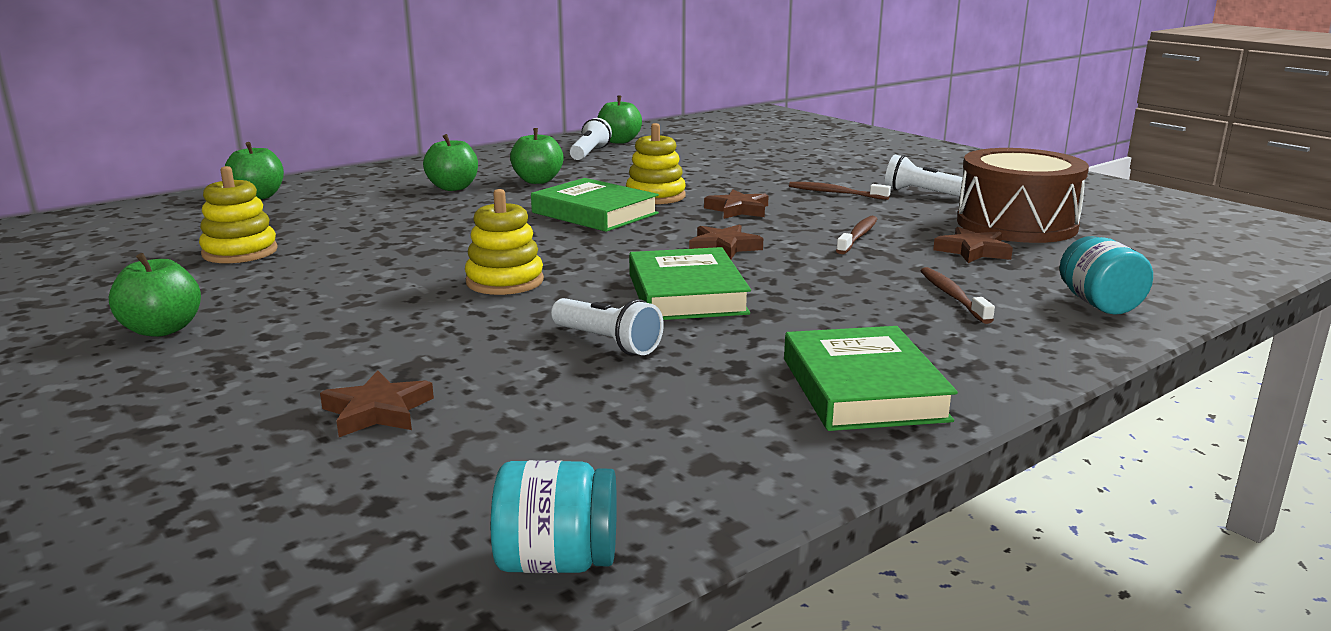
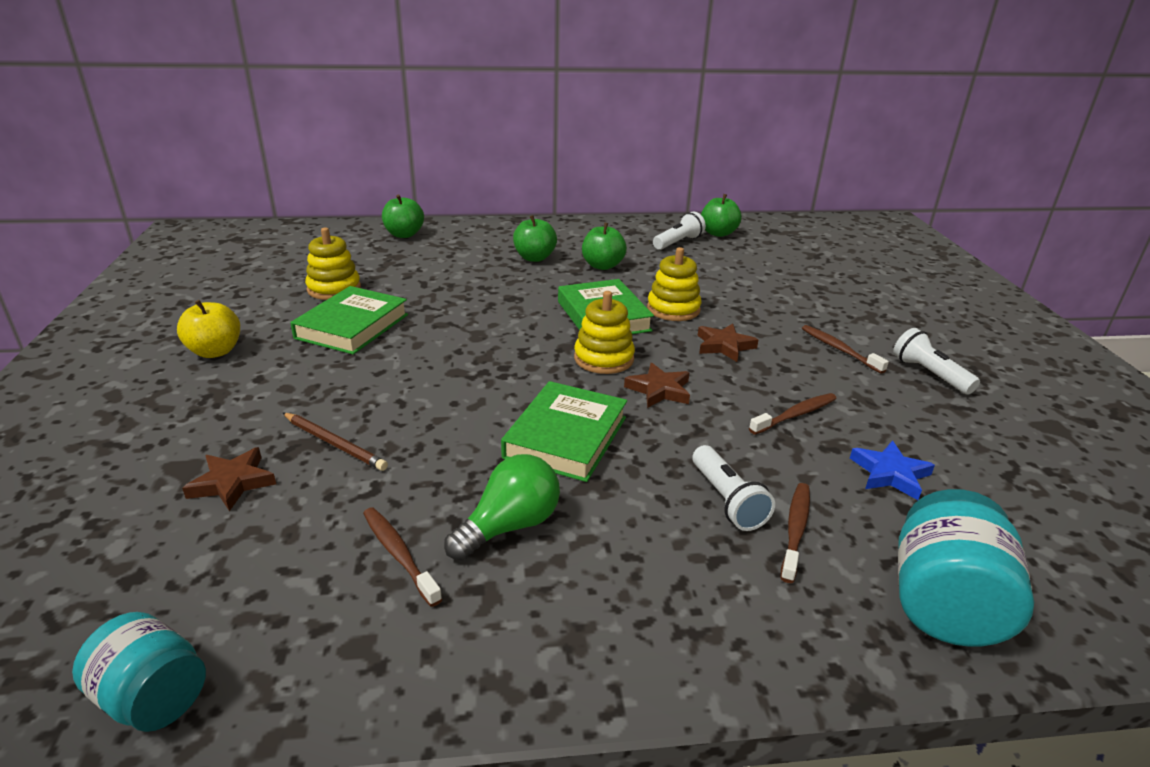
camera: 30 degrees right, 10 degrees up
(162, 330) = (215, 351): green apple -> yellow apple
(452, 356) = (334, 443): none -> brown pencil
(505, 281) = (454, 375): yellow stacking toy -> yellow stacking toy (604, 359)
(607, 342) = (446, 472): white flashlight -> white flashlight (727, 500)
(650, 402) = (398, 554): none -> brown toothbrush
(724, 357) = (509, 526): none -> green light bulb
(863, 389) = (573, 618): green book -> green book (352, 326)
(973, 251) = (890, 474): brown star -> blue star
(1016, 224) = (983, 451): brown drum -> none
(1099, 304) = (943, 604): turquoise jar -> turquoise jar, size x1.50

